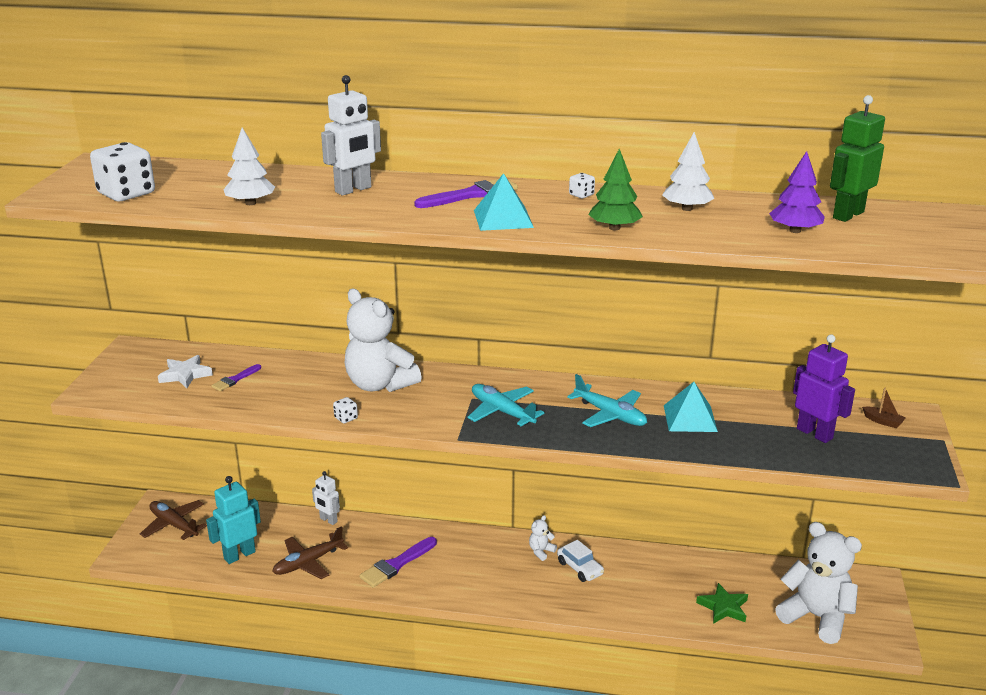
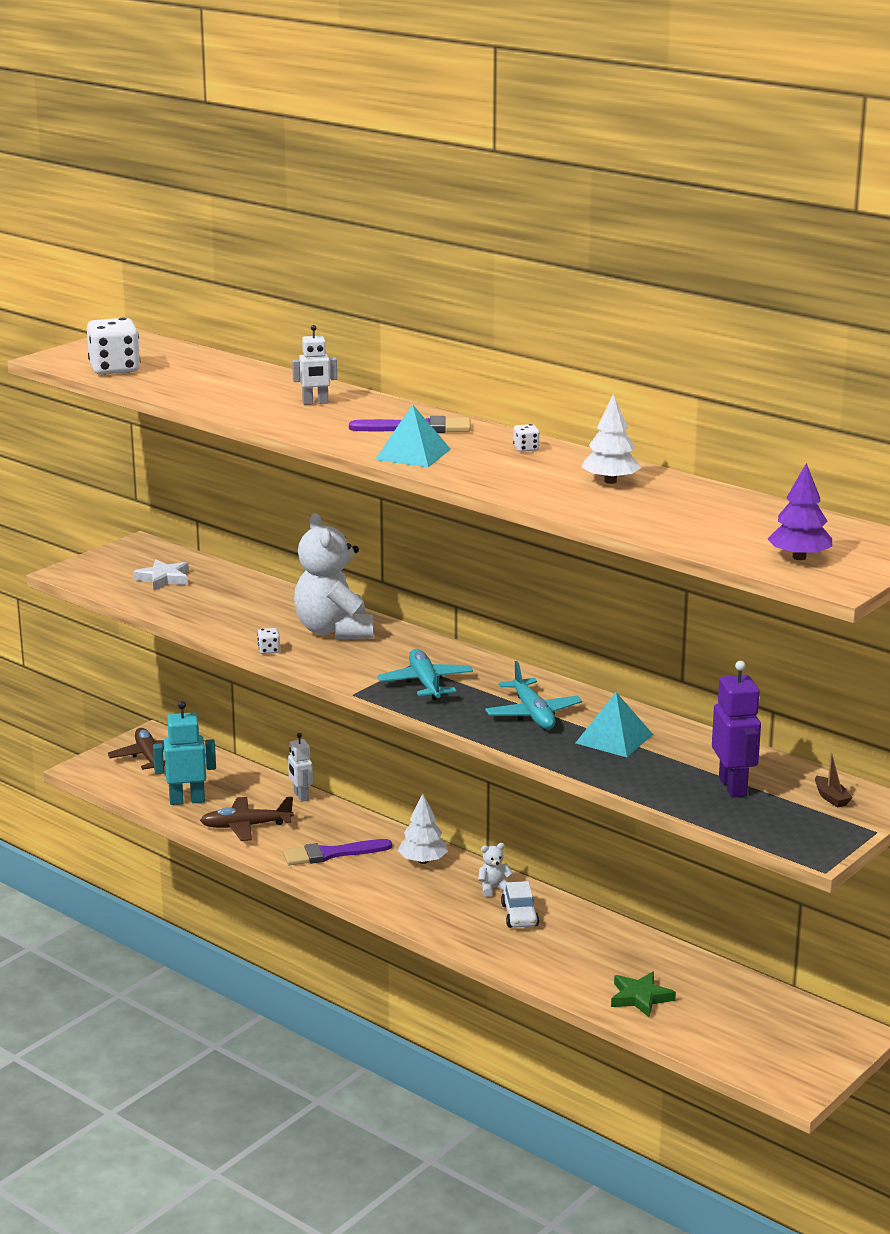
camera: 30 degrees right, 5 degrees down
(235, 379) = (204, 593): purple brush -> none
(250, 203) = (207, 397): white tree -> white tree (423, 861)
(353, 190) = (315, 403): white robot -> white robot, size x0.64
(614, 228) = (505, 483): green tree -> none
(795, 231) = (684, 522): purple tree -> purple tree (799, 557)
(816, 617) = (738, 1040): white teddy bear -> none
(847, 215) = (772, 520): green robot -> none

